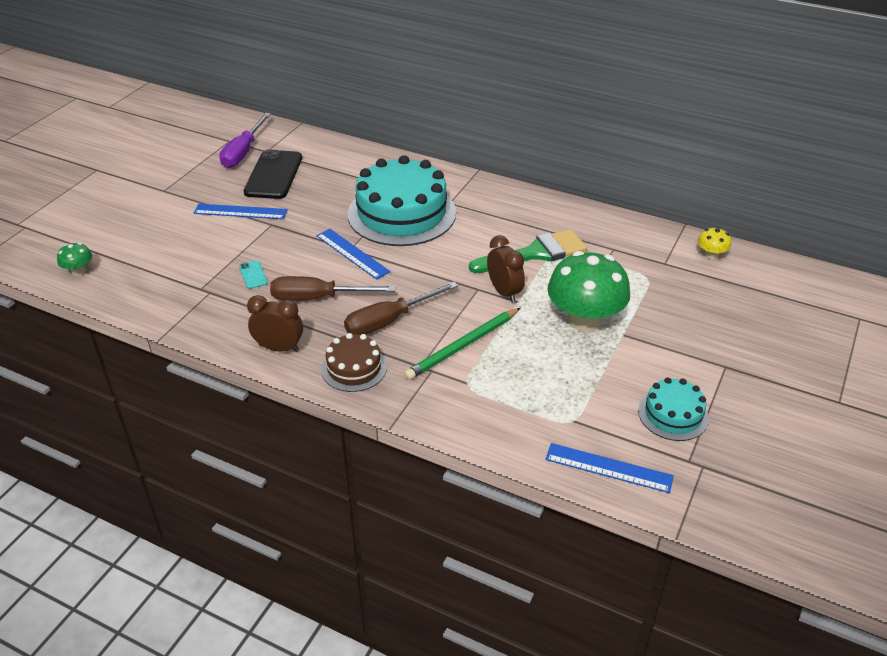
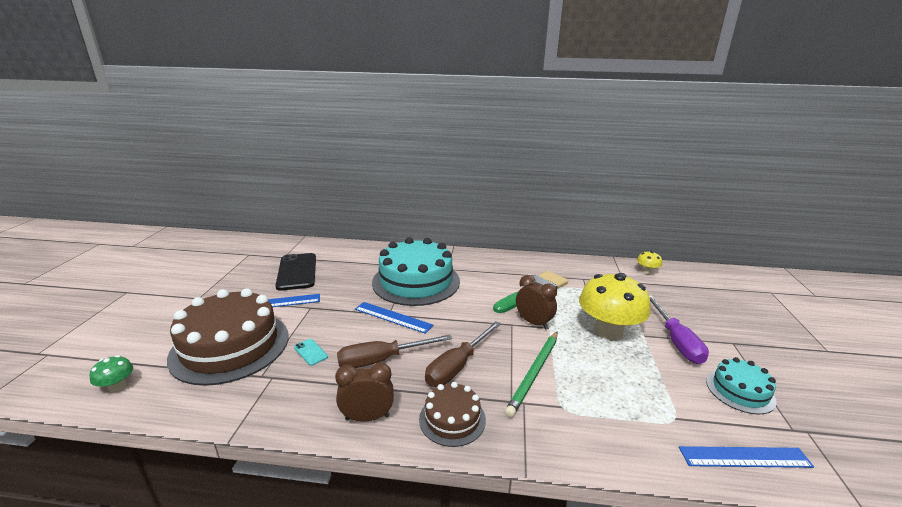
camera: 20 degrees left, 15 degrees down
(181, 252) = (230, 346): none -> brown cake
(243, 152) = (264, 260): purple screwdriver -> purple screwdriver (676, 341)
(584, 320) = (608, 331): green mushroom -> yellow mushroom

